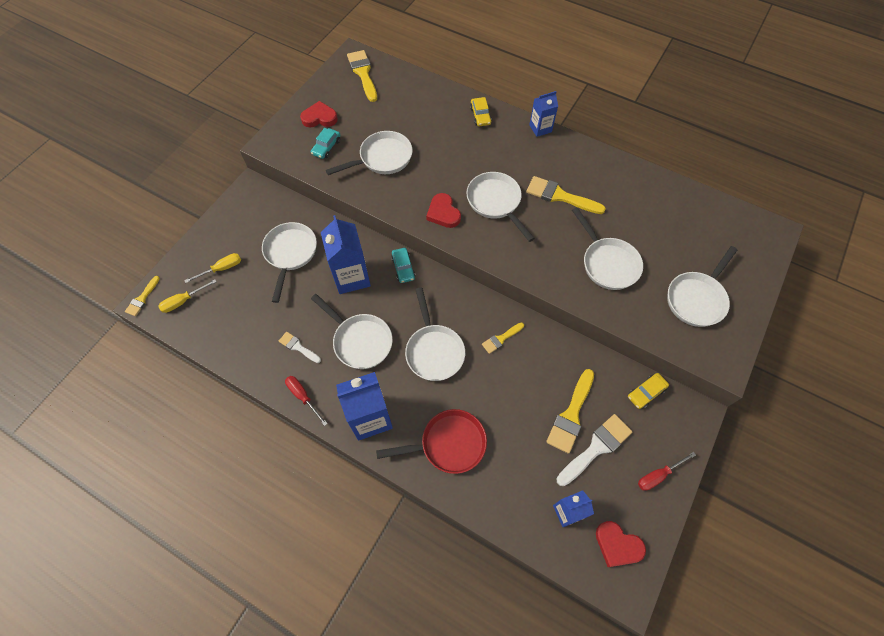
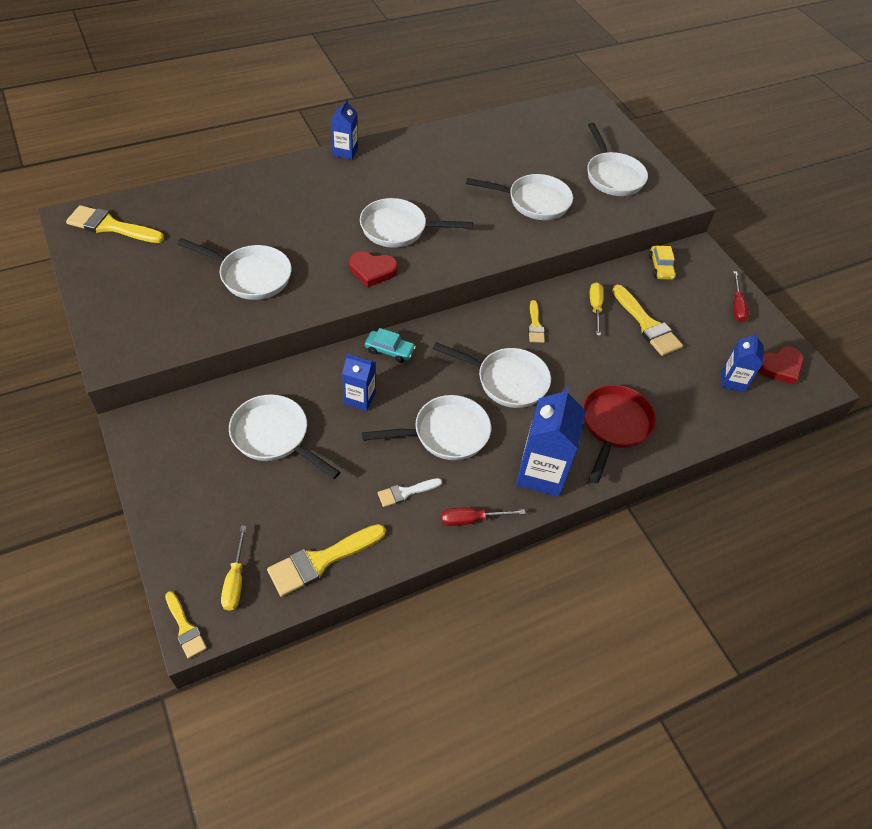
camera: 60 degrees left, 10 degrees down
(222, 269) = (227, 515): yellow screwdriver -> yellow screwdriver (595, 308)
(319, 118) = (129, 295): red heart -> none
(326, 147) = (180, 311): turquoise car -> none
(351, 277) = (359, 398): blue carton -> blue carton, size x0.58
(382, 158) = (251, 276): white pan -> white pan turned 105 degrees clockwise
(480, 116) = (282, 178): yellow car -> none
(560, 196) = (435, 186): yellow brush -> yellow brush (321, 561)
(596, 448) = (688, 327): white brush -> none

